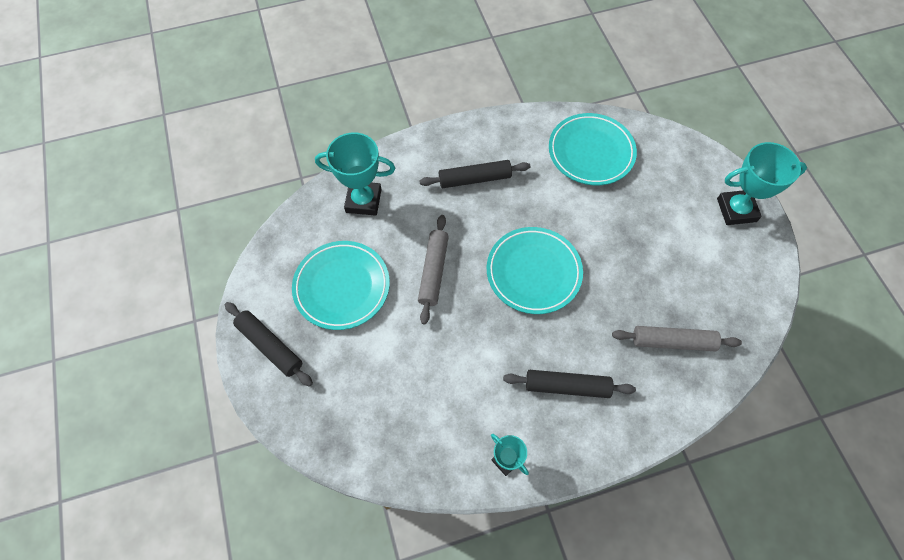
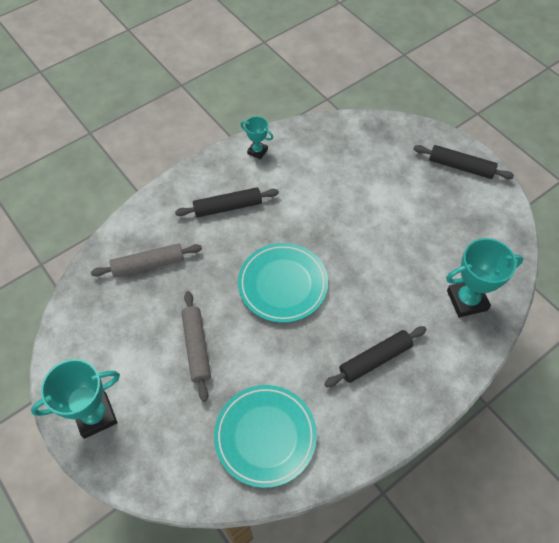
camera: 160 degrees right, 5 degrees down
(342, 287) = (436, 222): turquoise plate -> none
(434, 271) = (369, 258): grey rolling pin -> grey rolling pin (196, 347)

